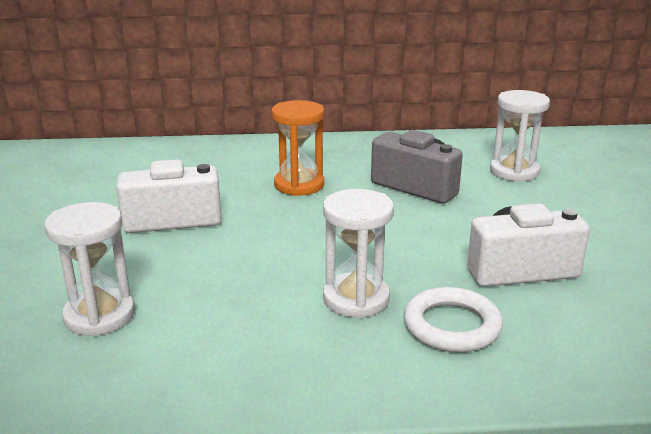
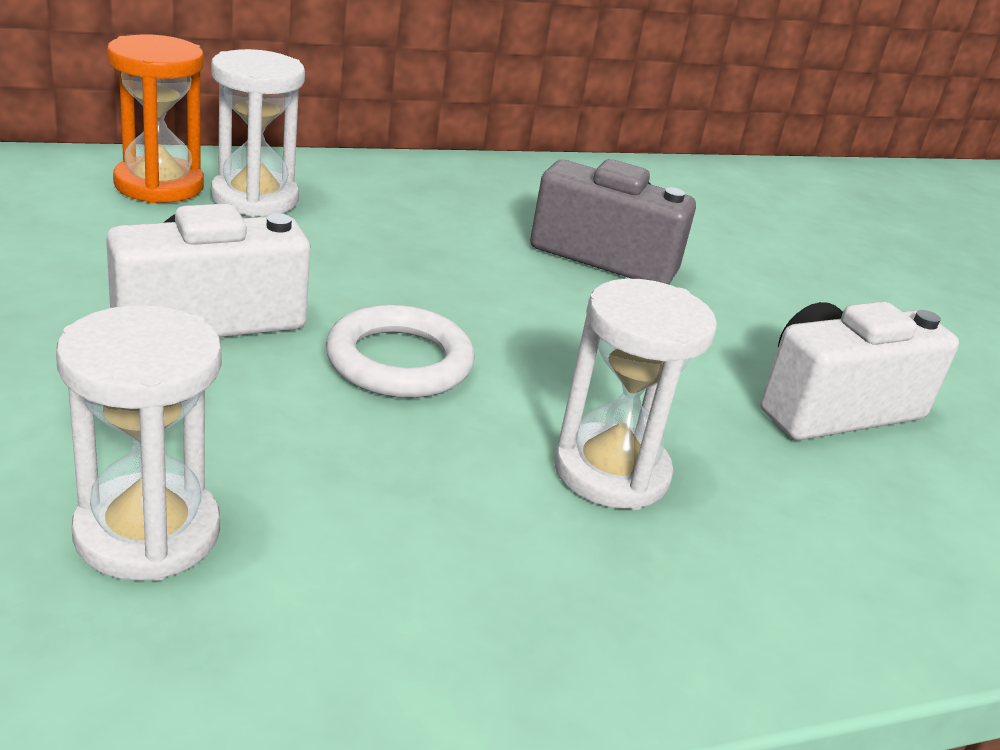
camera: 20 degrees left, 5 degrees up
(299, 185) = (410, 249): orange hourglass -> orange hourglass (159, 185)
(452, 325) = (787, 516): white ring -> white ring (399, 361)
(514, 172) = (737, 231): white hourglass -> white hourglass (255, 198)

